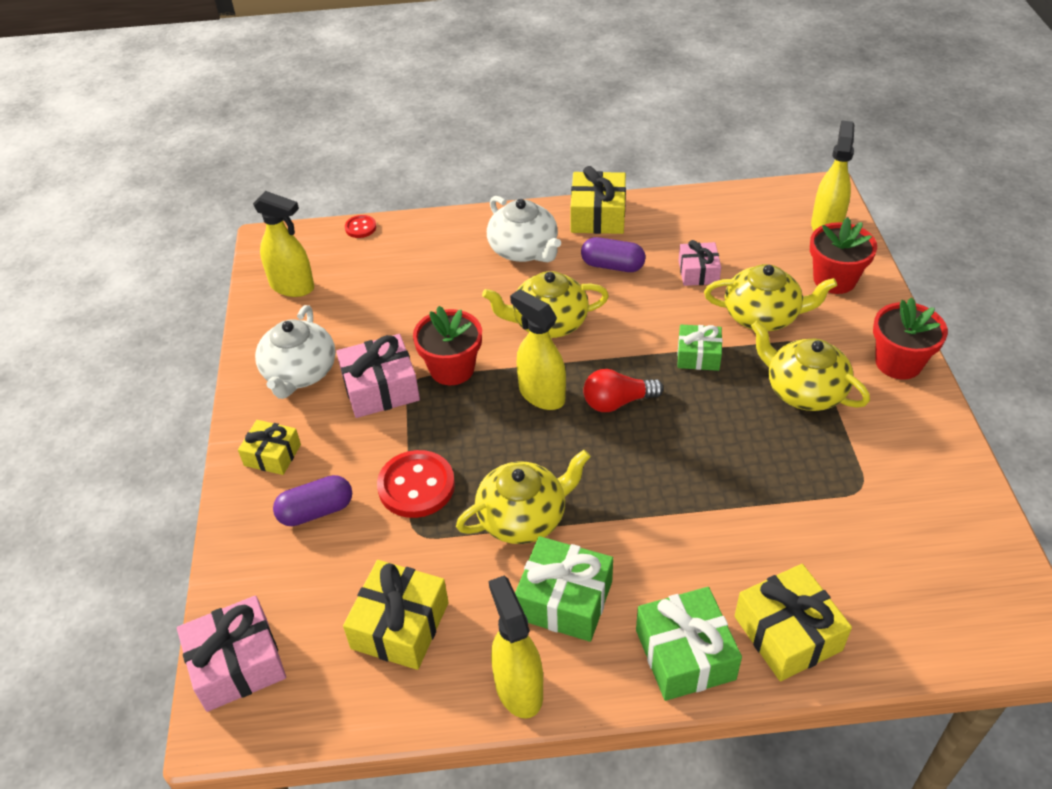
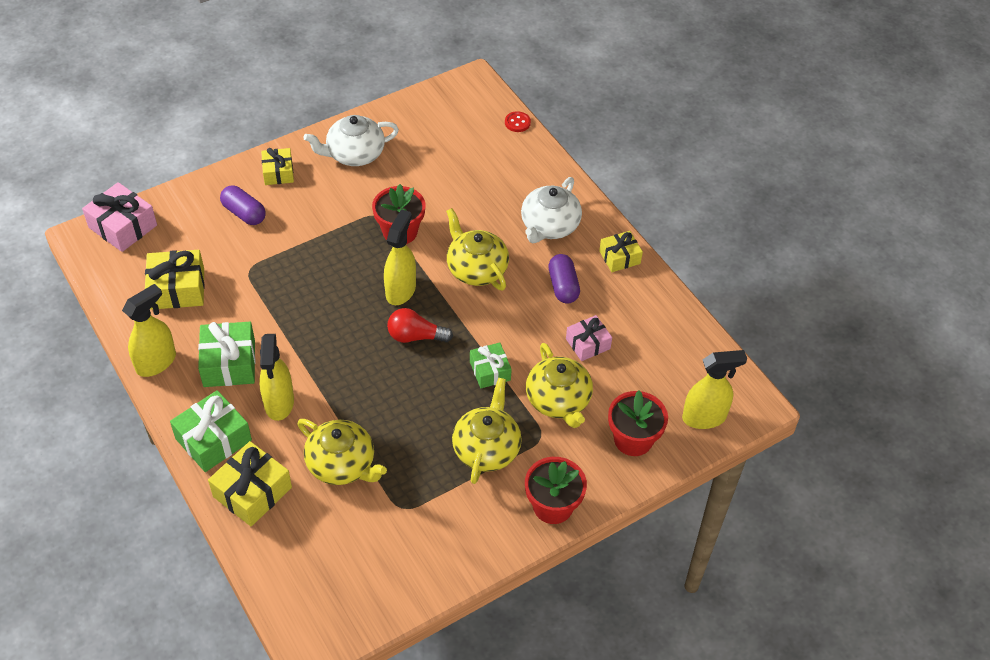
camera: 60 degrees right, 5 degrees up
(292, 286) = (434, 114): yellow spray bottle -> yellow spray bottle (279, 403)
(380, 388) = (362, 201): pink gift -> none
(416, 486) = (286, 254): red button -> none
(523, 517) = (286, 319): yellow teapot -> yellow teapot (342, 464)
(598, 215) = (619, 257): yellow gift -> yellow gift, size x0.64
(617, 402) = (415, 336): red light bulb -> red light bulb turned 45 degrees counterclockwise

